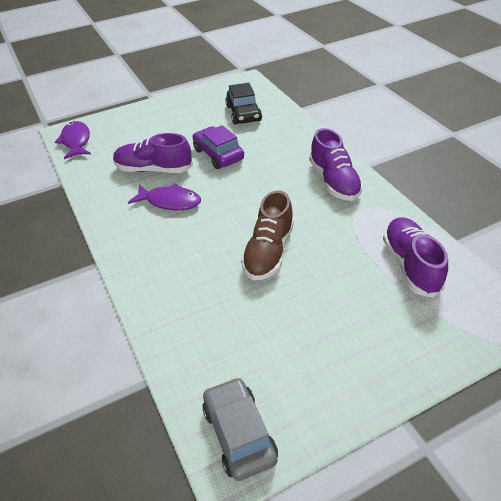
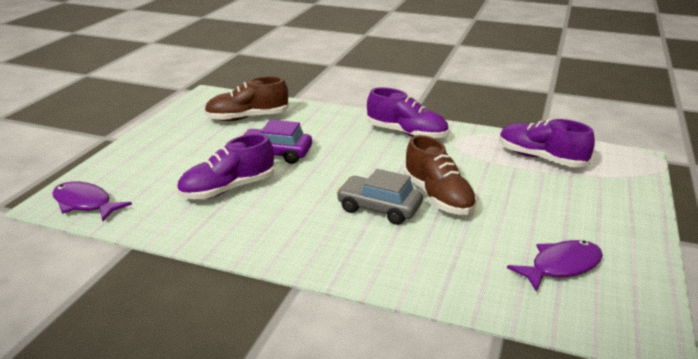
camera: 45 degrees left, 15 degrees down
(170, 202) = (290, 204): purple fish -> purple fish (561, 266)
(239, 434) = (619, 314): grey car -> grey car (379, 208)
(243, 113) = (247, 118): black car -> brown shoe

